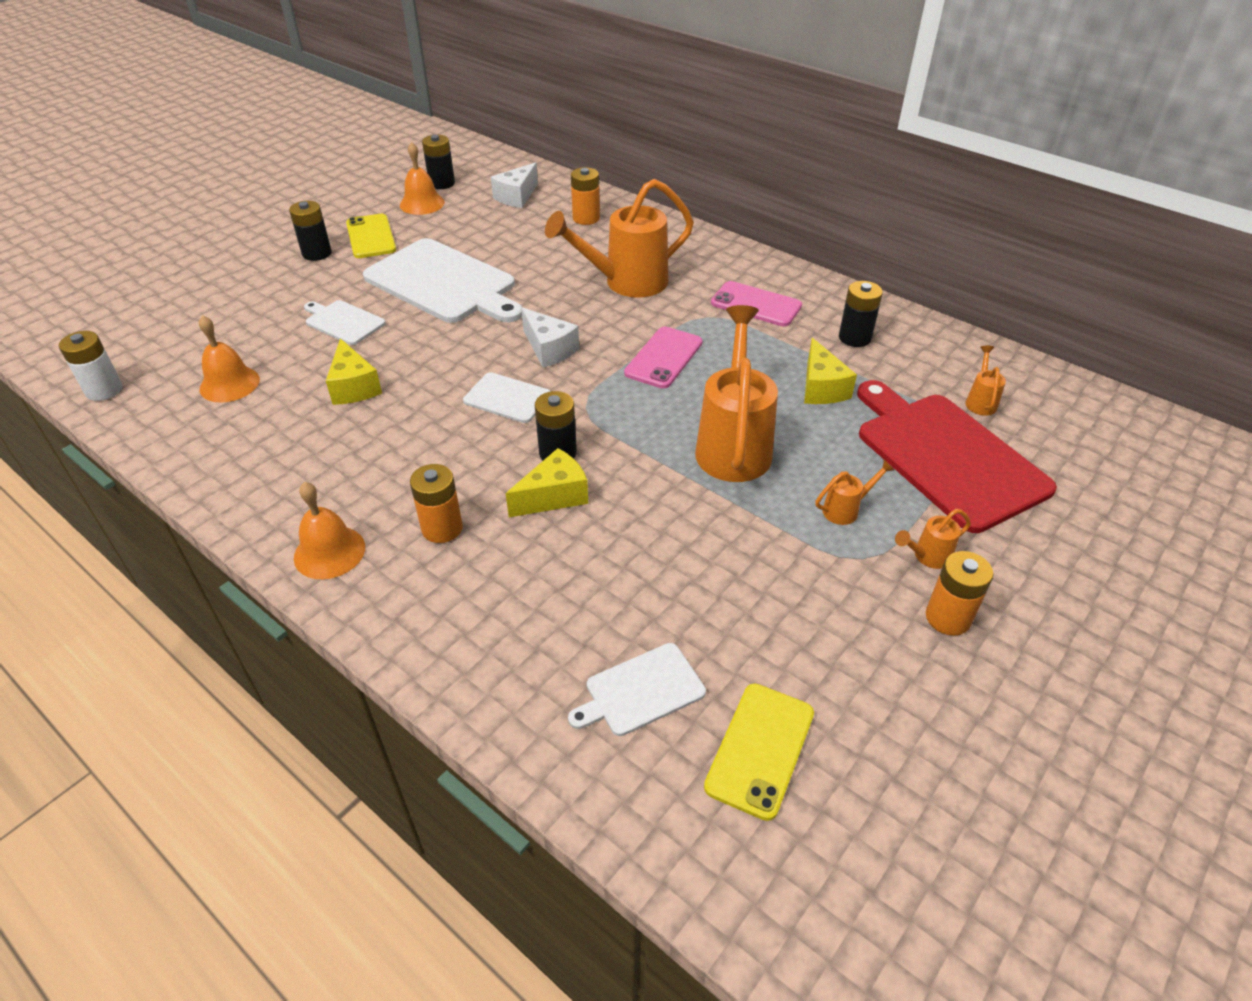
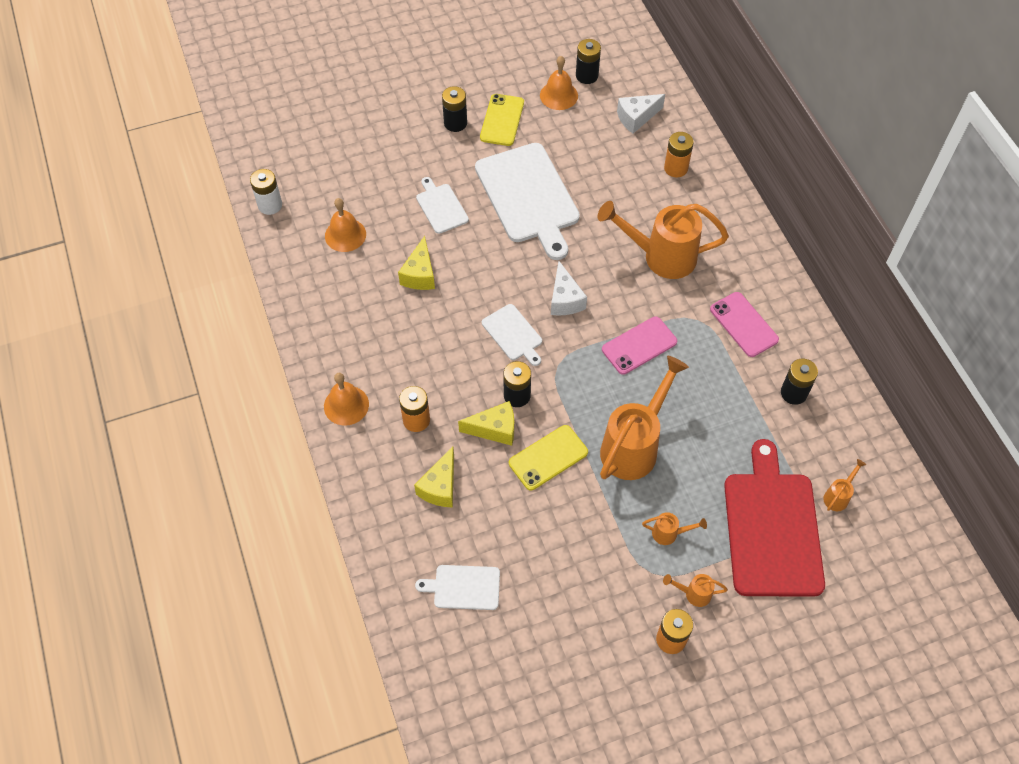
camera: 30 degrees right, 15 degrees up
(760, 749) = (503, 655): yellow phone -> yellow phone (548, 457)
(821, 388) = (731, 427): yellow cheese -> yellow cheese (440, 486)

